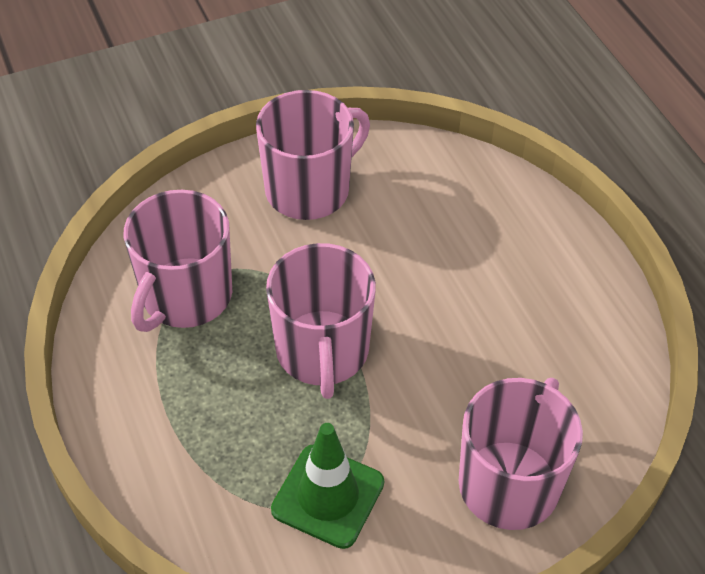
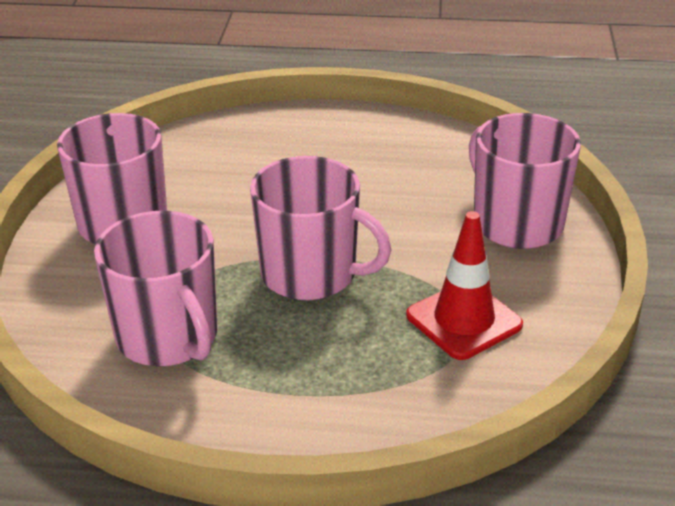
camera: 60 degrees left, 15 degrees down
(328, 496) = (464, 320): green traffic cone -> red traffic cone

